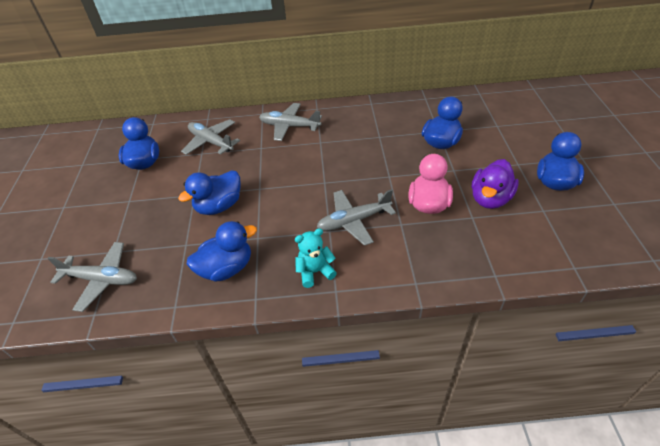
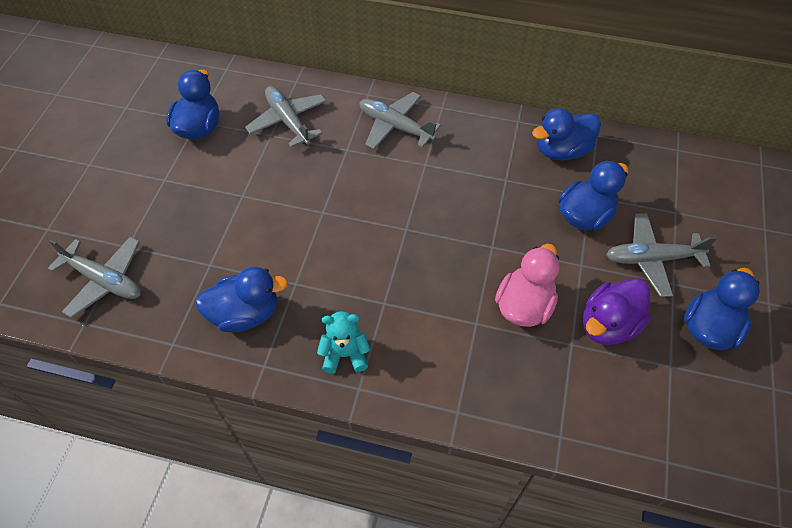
camera: 15 degrees right, 10 degrees up
(219, 206) = (266, 222): blue duck -> blue duck (562, 151)
(354, 221) = (419, 299): grey plane -> grey plane (651, 259)

